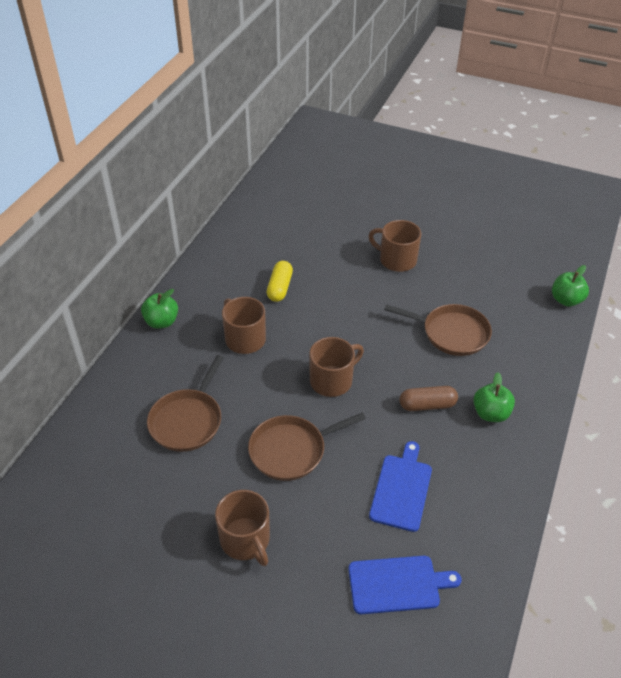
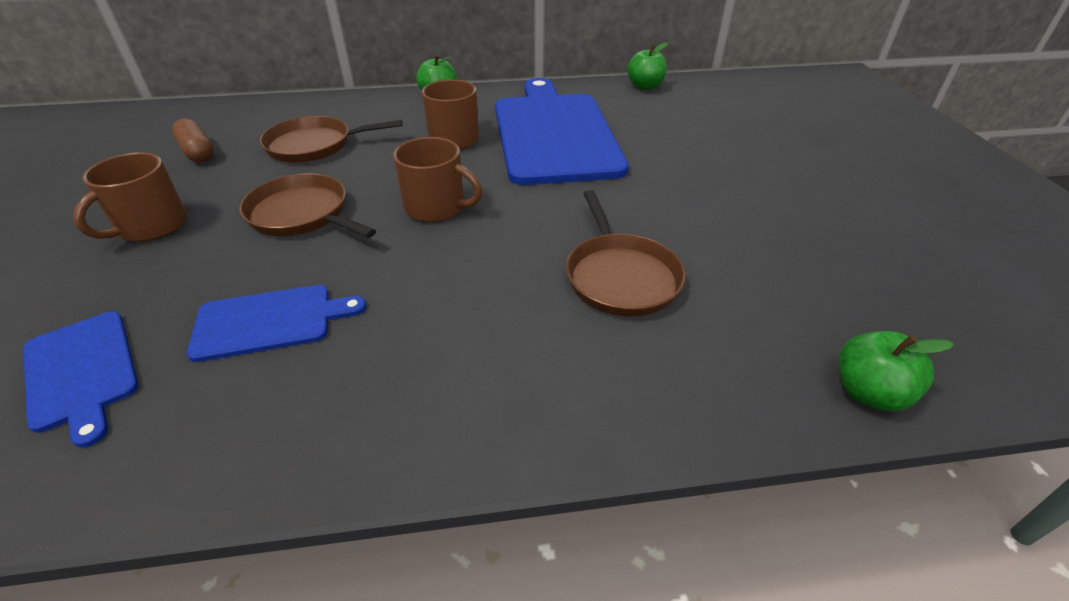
camera: 60 degrees right, 5 degrees down
(280, 288) = (554, 133): yellow capsule -> blue cutting board
(396, 260) = (704, 189): brown mug -> none
(427, 405) = (451, 297): brown capsule -> brown capsule (198, 152)
(490, 413) = (482, 372): green apple -> green apple (645, 86)

